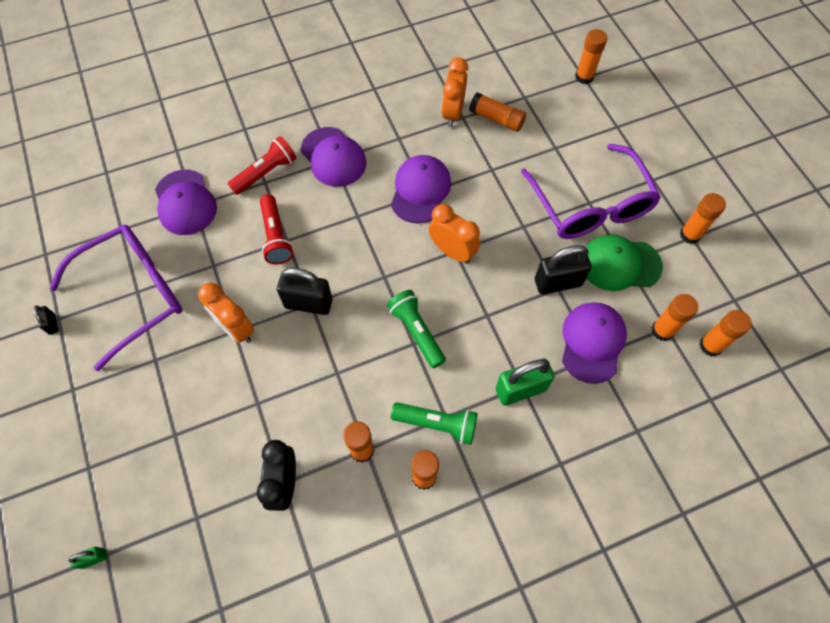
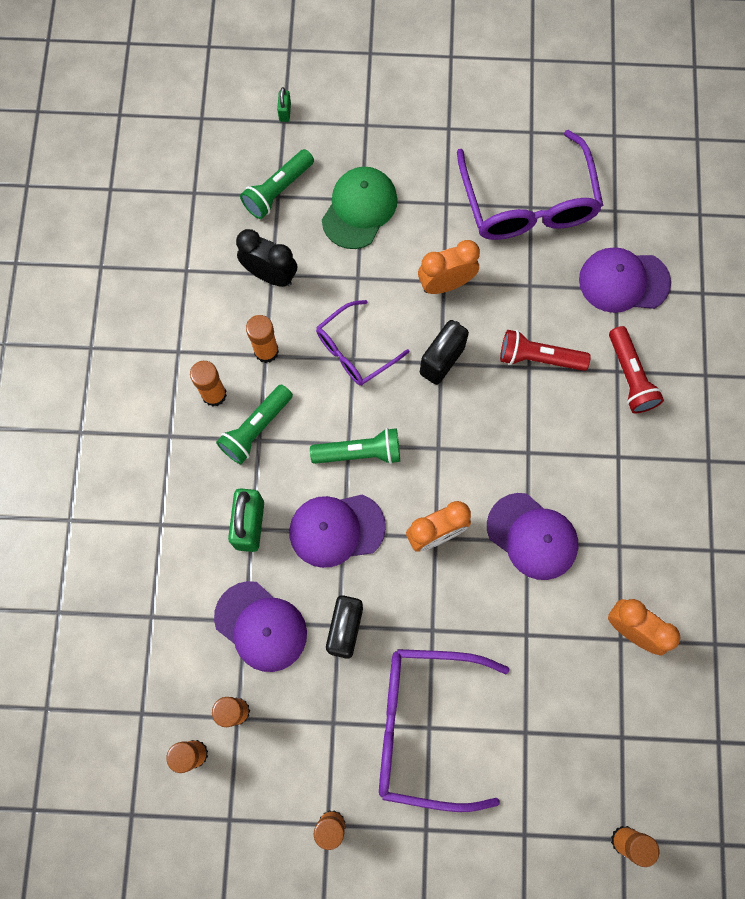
camera: 115 degrees right, 10 degrees up
(52, 324) = (527, 125): black padlock -> none
(190, 521) = (277, 190): none -> green flashlight
(329, 375) = (354, 350): none -> purple glasses
(333, 157) = (622, 458): purple cap -> purple cap (336, 529)
(496, 119) = (601, 681): orange glue stick -> none
(620, 264) = (334, 713): green cap -> green cap (359, 209)

